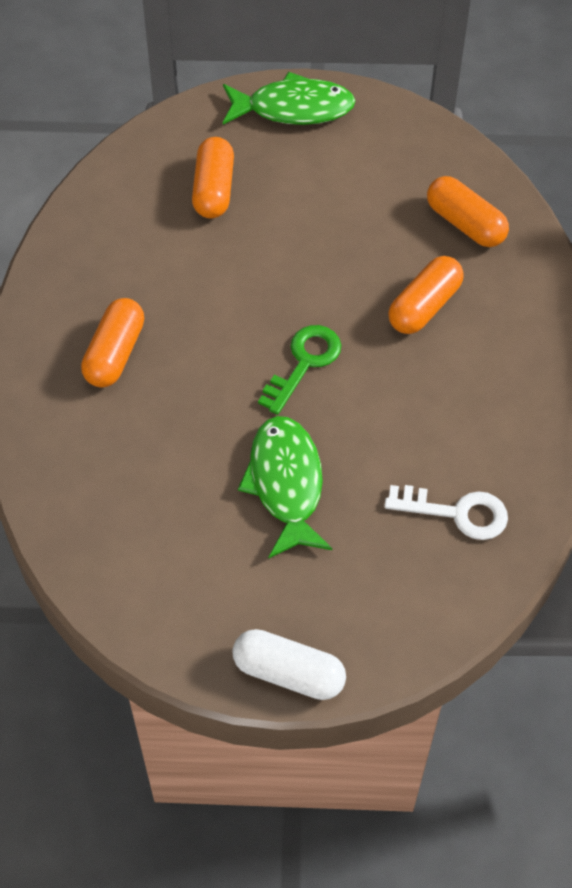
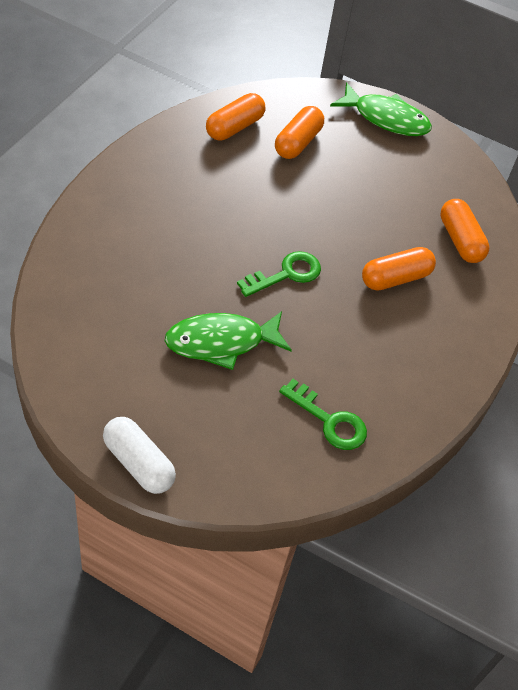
camera: 20 degrees right, 5 degrees down
(115, 353) = (163, 209): orange capsule -> orange capsule (234, 127)
(286, 483) = (221, 342): green fish -> green fish turned 120 degrees counterclockwise
(457, 513) = (329, 421): white key -> green key

